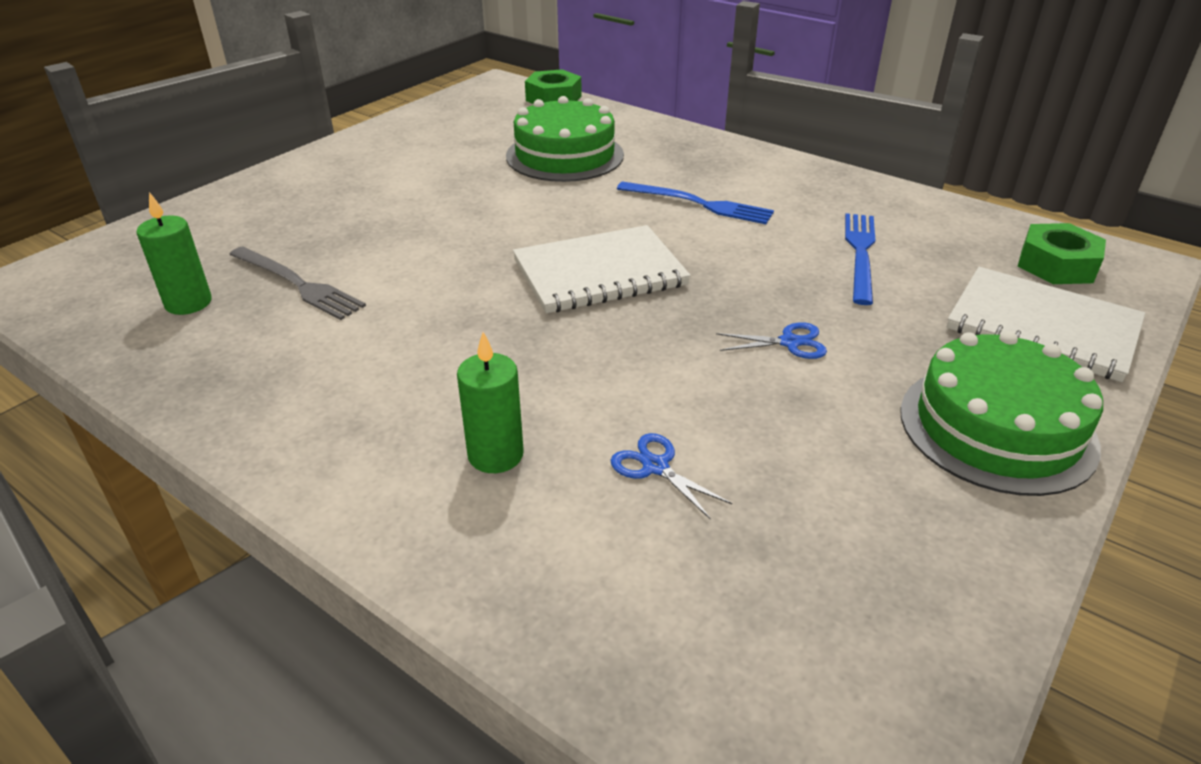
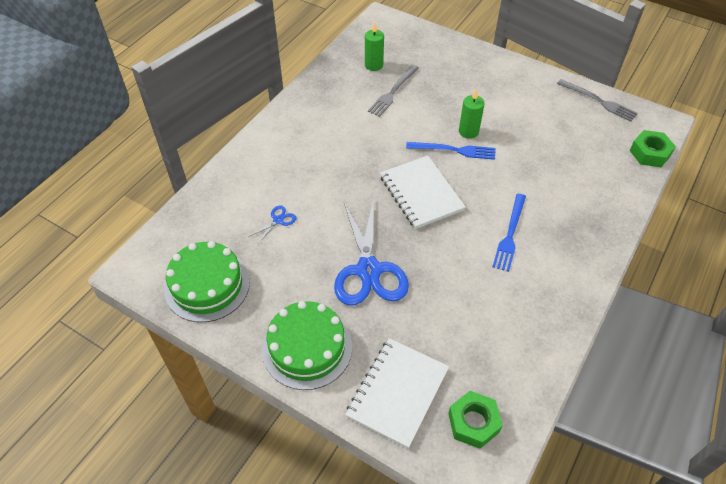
camera: 85 degrees right, 15 degrees up
(435, 113) = (598, 101): none -> grey fork
(495, 455) = (284, 172): green candle -> green candle (468, 131)
(565, 155) = (558, 167): green cake -> green cake (207, 285)
(789, 342) = (368, 270): blue scissors -> blue scissors, size x2.46
(860, 253) = (465, 312): blue fork -> blue fork (454, 150)

